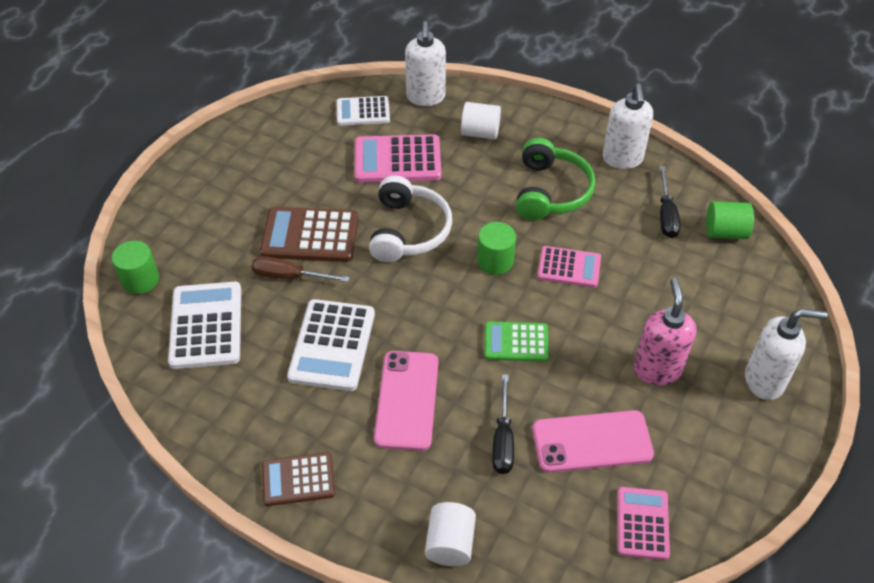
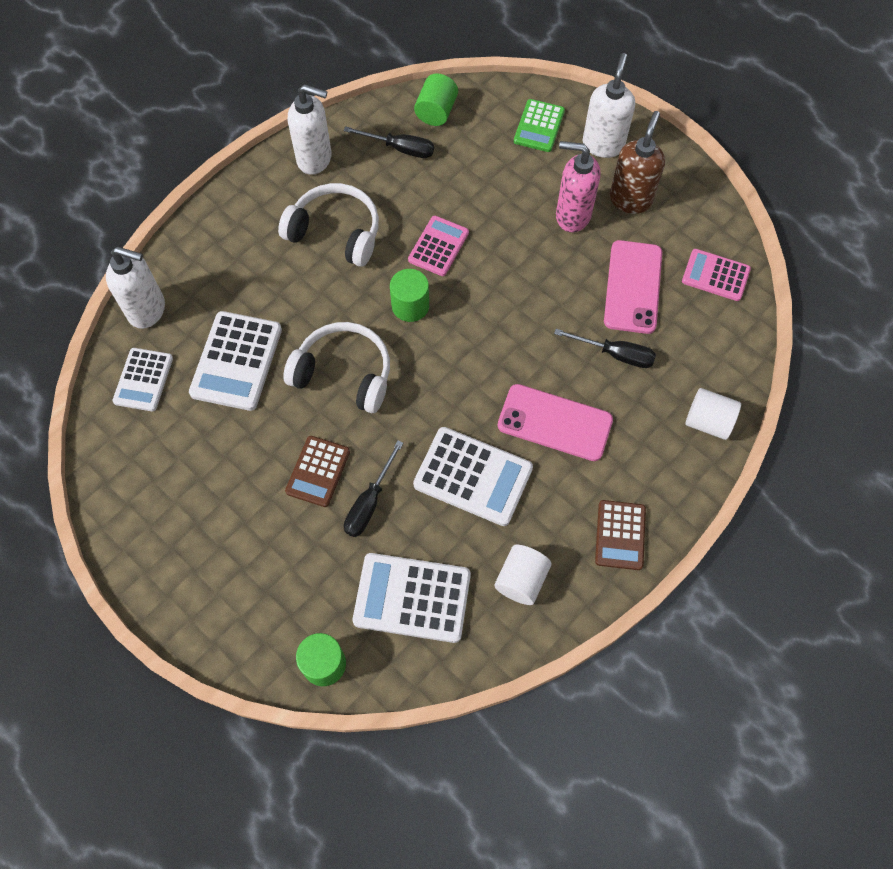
camera: 75 degrees left, 15 degrees up
(289, 276) = (369, 502): brown screwdriver -> black screwdriver
(310, 235) = (318, 471): brown calculator -> brown calculator, size x0.64
(397, 160) = (236, 361): pink calculator -> white calculator
(480, 133) = (226, 272): white cylinder -> white cylinder (521, 580)
(516, 342) = (513, 315): green calculator -> green calculator (539, 126)
(550, 191) = (335, 232): green headphones -> white headphones
(704, 420) = (630, 199): none -> brown soap dispenser

